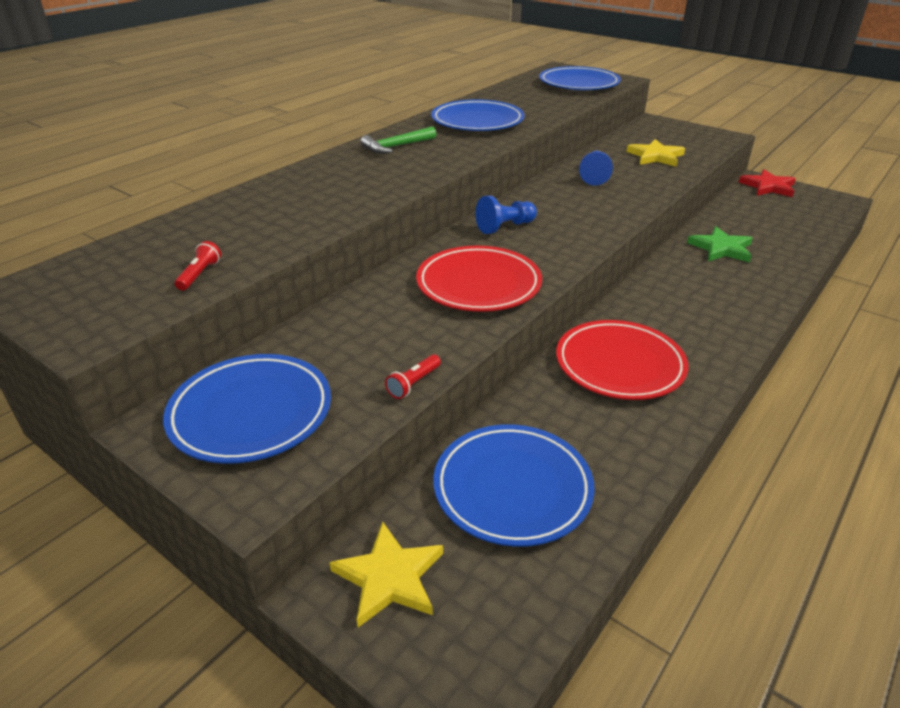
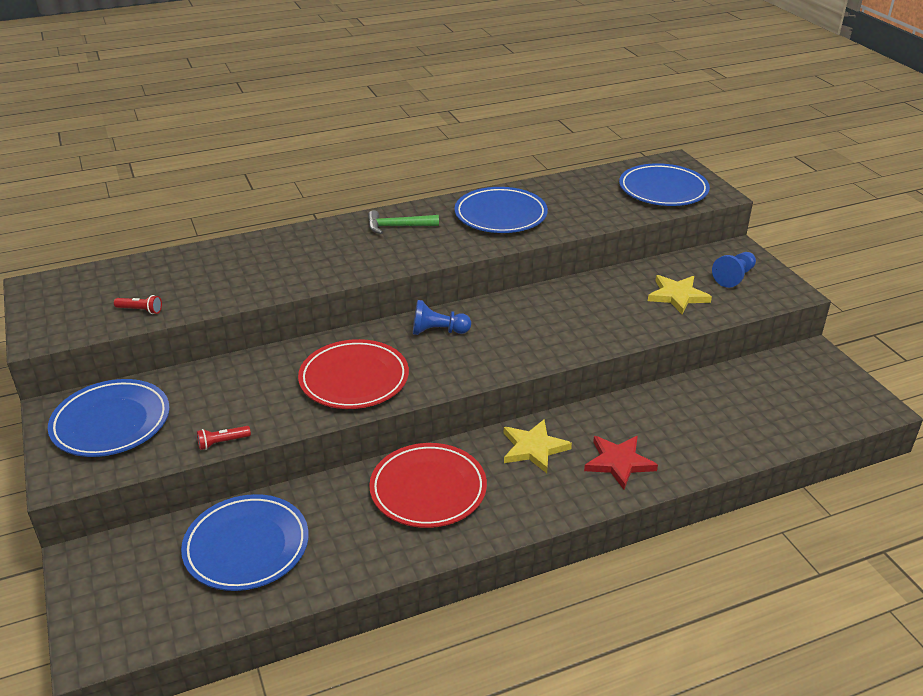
camera: 30 degrees right, 0 degrees up
(199, 275) = (140, 310): red flashlight -> red flashlight turned 60 degrees clockwise
(389, 577) = (120, 566): yellow star -> yellow star (533, 448)
(594, 177) = (583, 302): blue pawn -> blue pawn (734, 277)
(721, 248) = (661, 417): green star -> none
(768, 187) = (814, 364): red star -> red star (619, 463)

